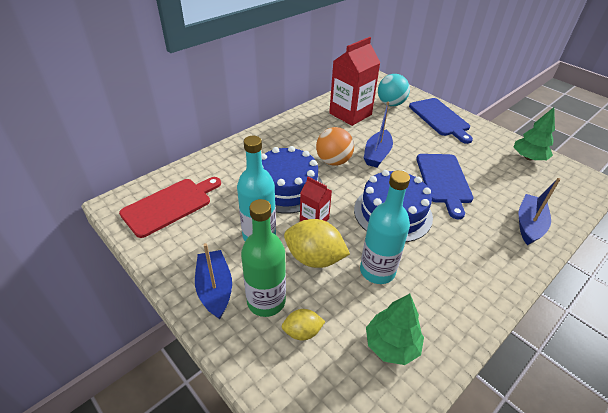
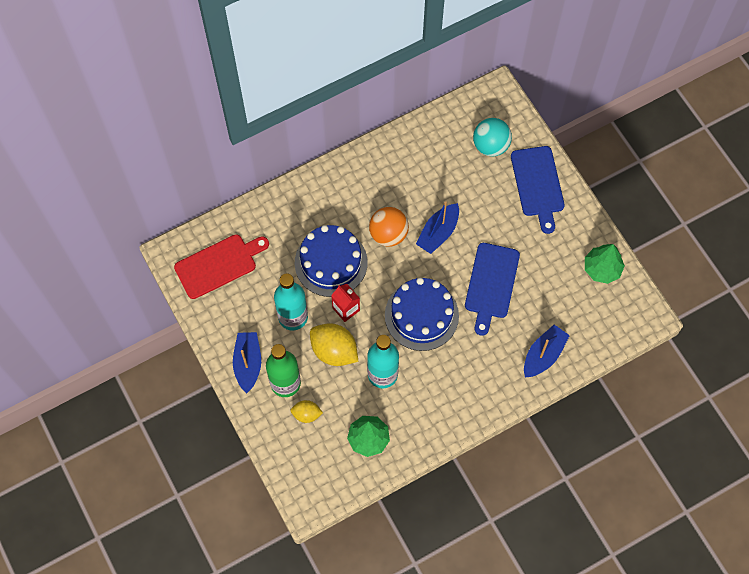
camera: 15 degrees right, 25 degrees up
(350, 114) = (434, 157): red carton -> none

